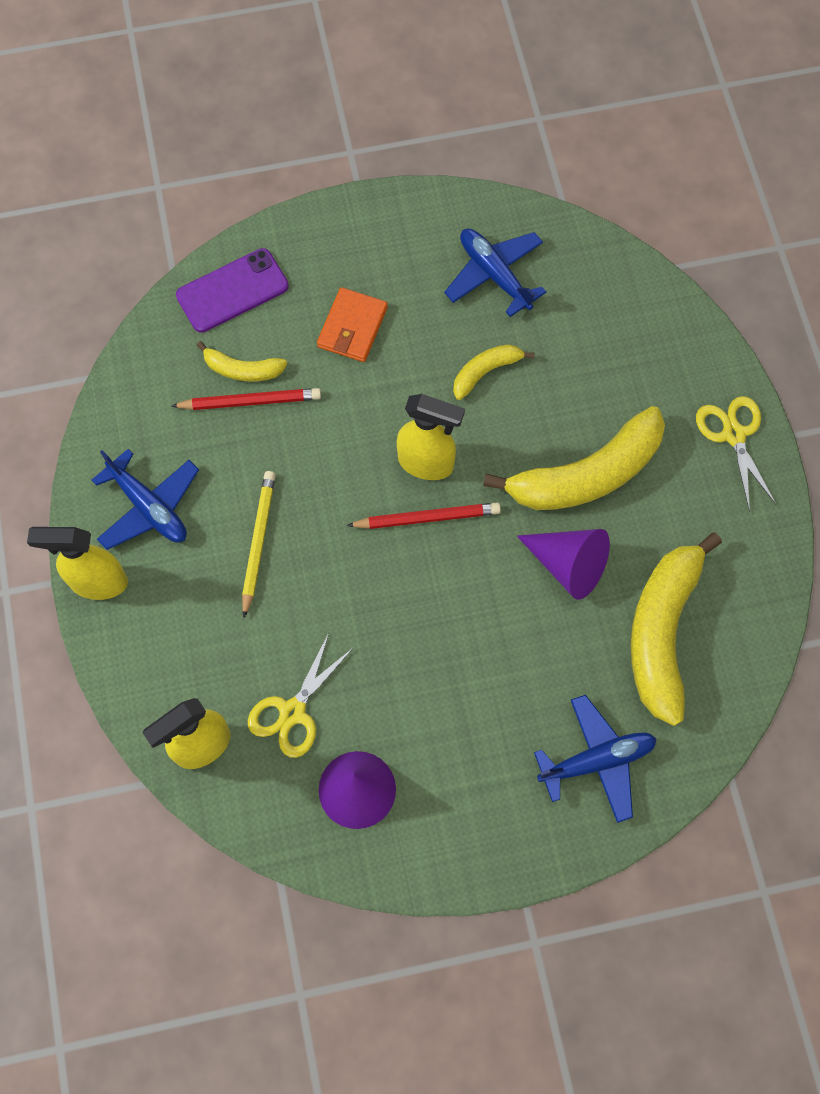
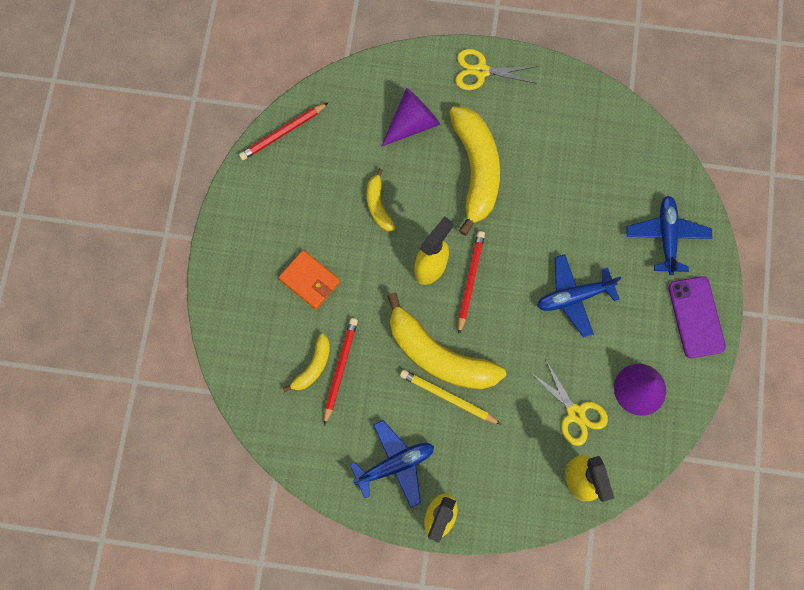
camera: 70 degrees left, 5 degrees up
(232, 291) = (247, 354): purple phone -> purple phone (696, 317)
(494, 275) = (307, 172): blue plane -> blue plane (574, 297)
(536, 228) = (282, 133): none -> red pencil
(568, 565) = (534, 205): purple cone -> purple cone (412, 123)
(662, 632) = (597, 166): yellow banana -> yellow banana (438, 355)

